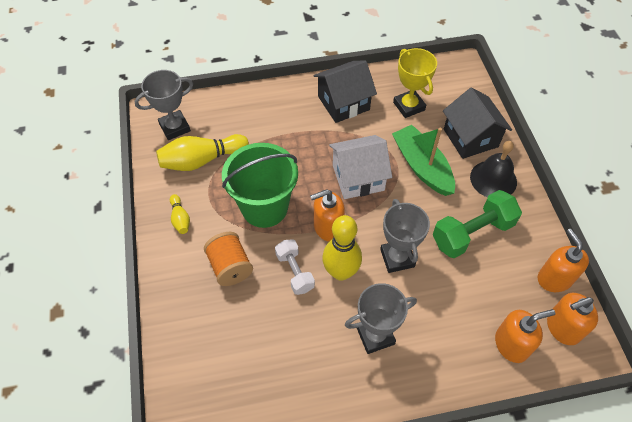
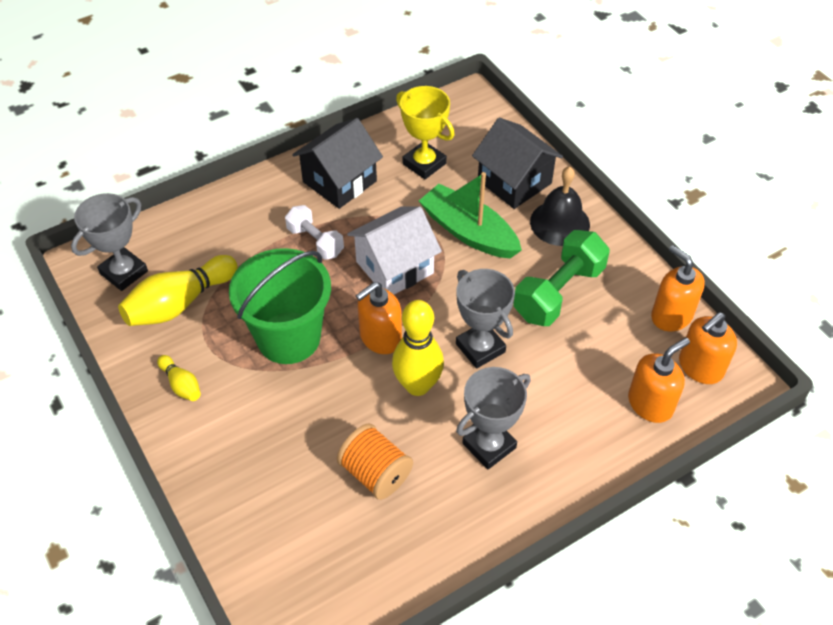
camera: 20 degrees left, 5 degrees down
(230, 267) = (273, 423): orange spool -> orange spool (375, 473)
(295, 272) = (360, 403): white dumbbell -> white dumbbell (315, 241)

